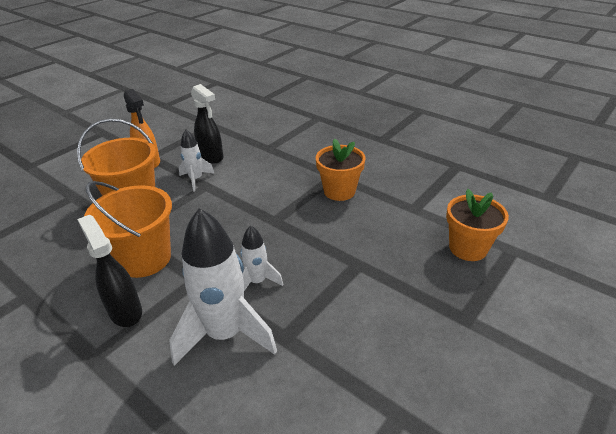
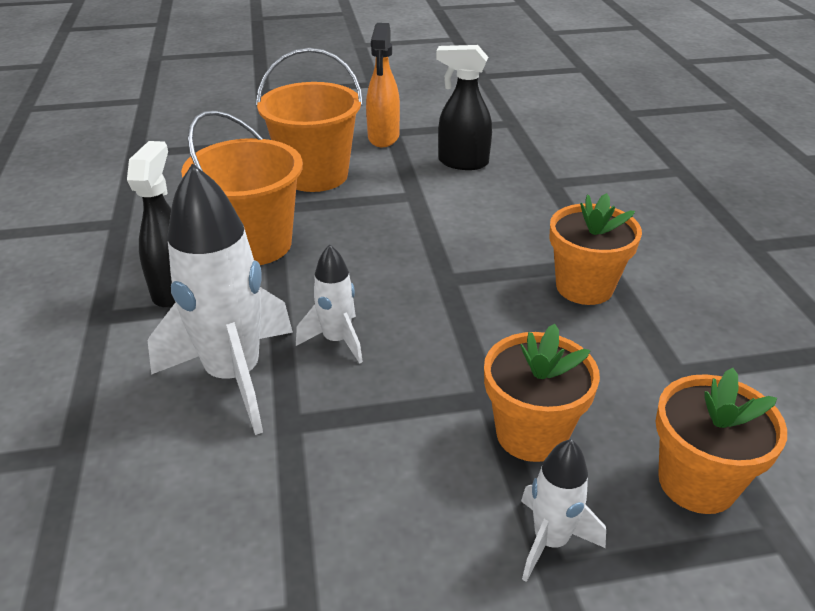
camera: 40 degrees right, 0 degrees up
(196, 179) = (412, 182): white rocket -> white rocket (550, 541)
(211, 157) = (462, 162): black spray bottle -> black spray bottle turned 105 degrees clockwise
(393, 268) = (531, 434): none -> orange flower pot

